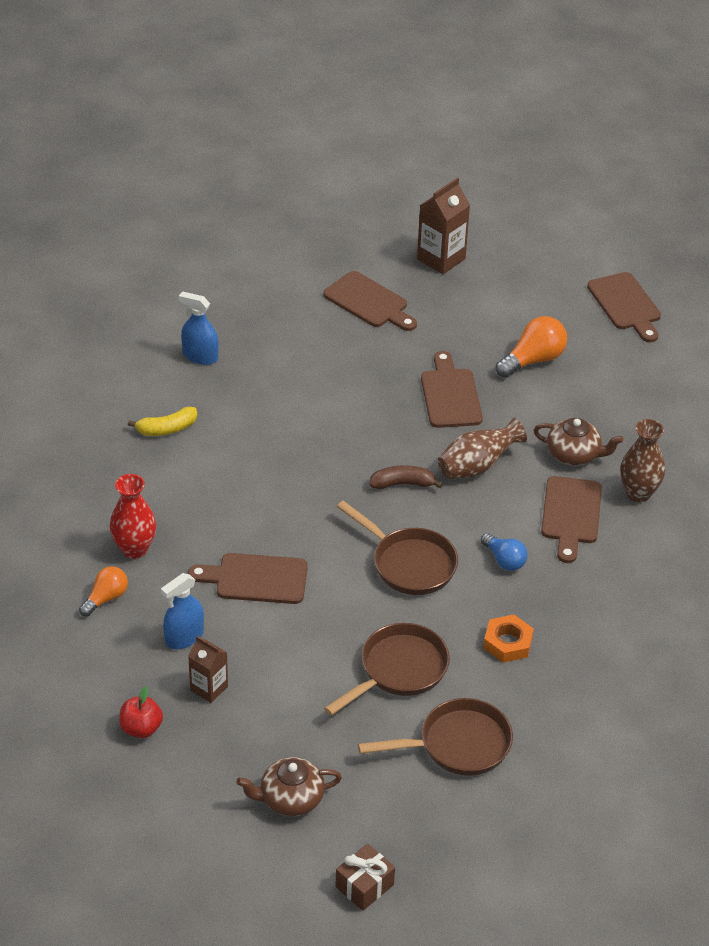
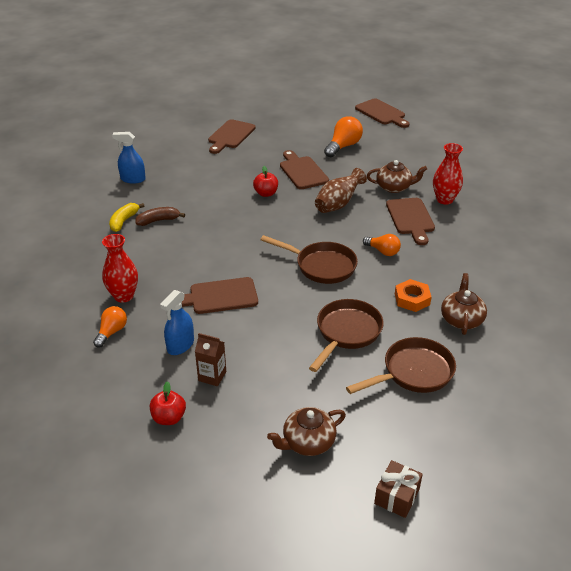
camera: 15 degrees left, 5 degrees down
(167, 429) = (124, 221): yellow banana -> yellow banana turned 150 degrees clockwise
(369, 302) = (230, 136): brown cutting board -> brown cutting board turned 90 degrees clockwise
(381, 424) = (266, 193): none -> red apple
(402, 484) = (295, 222): brown banana -> brown banana (158, 220)
(441, 259) = (264, 110): brown carton -> none
(504, 560) = (383, 251): blue light bulb -> orange light bulb
(558, 688) = (461, 319): none -> brown teapot
(638, 493) = (444, 200): brown vase -> red vase

